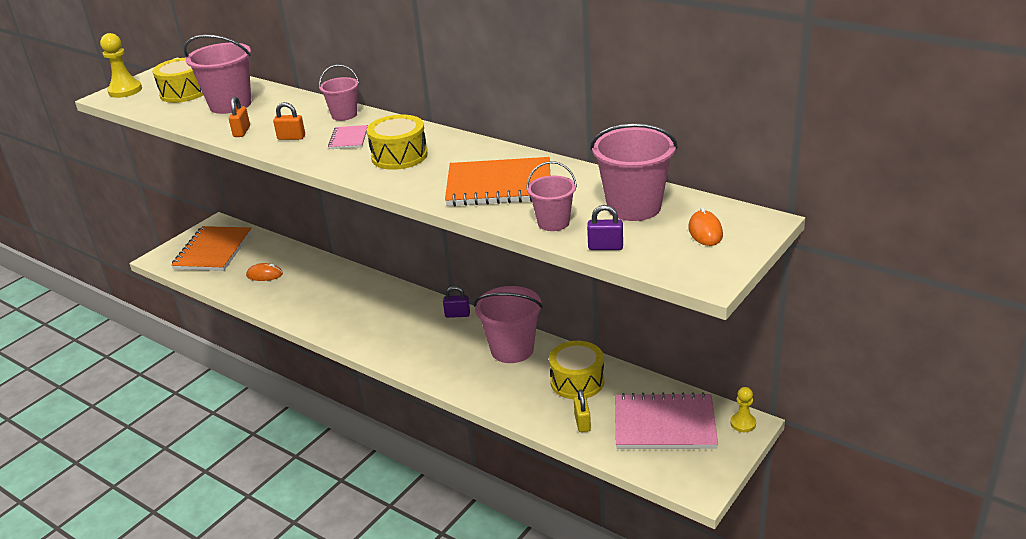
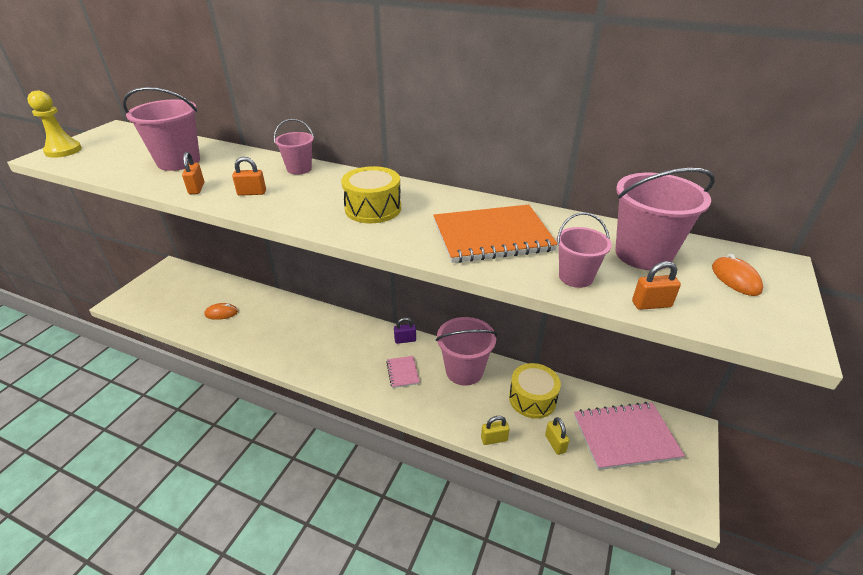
camera: 15 degrees left, 5 degrees up
(184, 92) = (127, 151): yellow drum -> none
(213, 251) = (169, 292): orange notebook -> none
(348, 139) = (313, 192): pink notebook -> pink notebook (402, 372)
(518, 413) = (494, 439): none -> yellow padlock
(605, 247) = (651, 304): purple padlock -> orange padlock
(743, 423) = (688, 428): yellow pawn -> none

